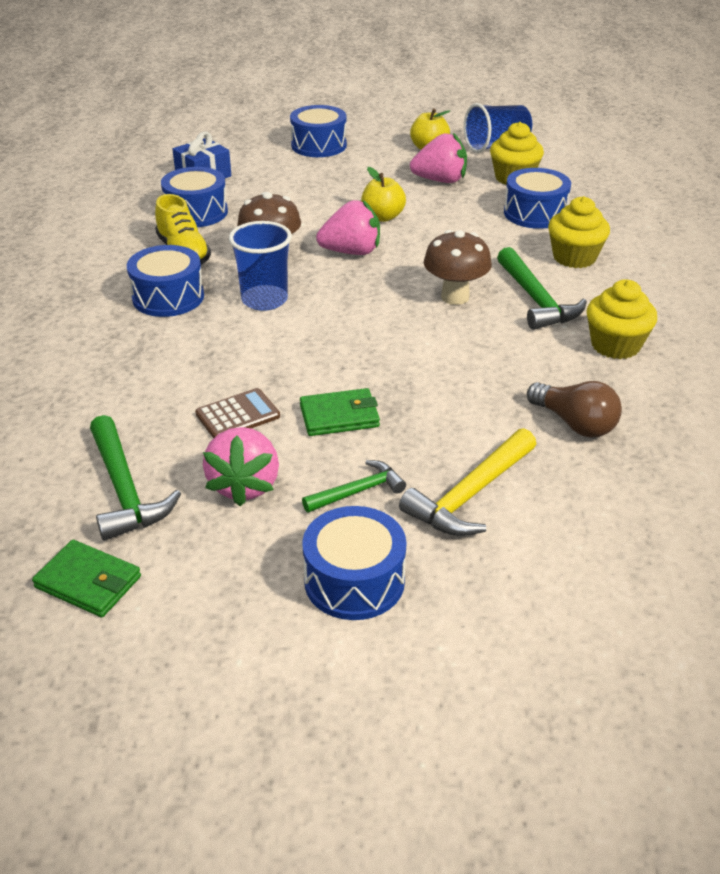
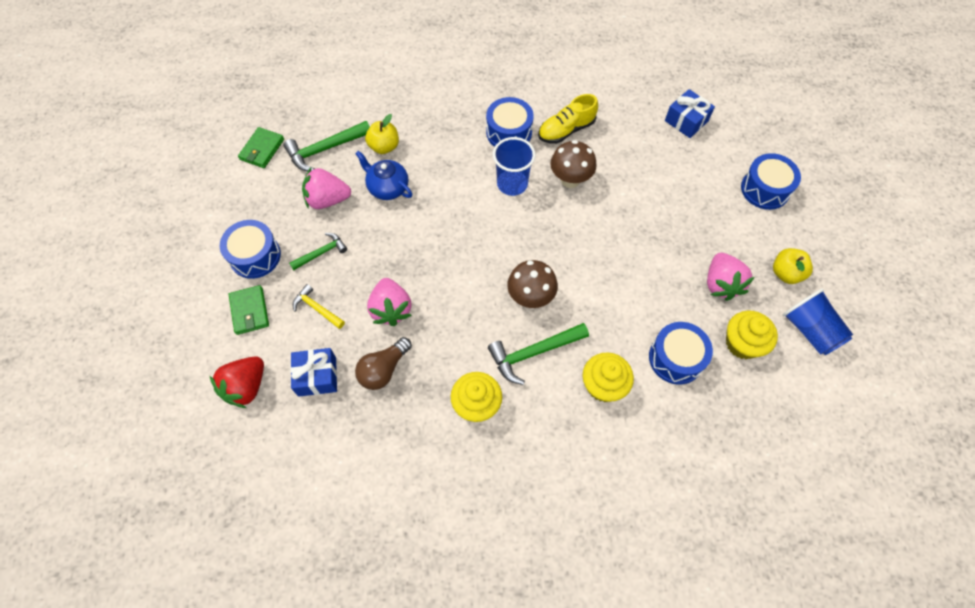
camera: 85 degrees right, 25 degrees up
(196, 212) = (625, 127): blue drum -> none
(237, 415) = (387, 188): brown calculator -> blue teapot
(339, 416) = (388, 238): green wallet -> green wallet (249, 311)
(351, 252) = (585, 228): pink strawberry -> pink strawberry (391, 309)
(358, 491) = (321, 253): green hammer -> green hammer turned 90 degrees counterclockwise
(382, 217) = (644, 245): yellow apple -> yellow apple (384, 146)
(470, 495) = (317, 308): yellow hammer -> yellow hammer, size x0.61
(595, 493) = (317, 376): none -> blue gift
(628, 580) = (246, 387): none -> red strawberry

